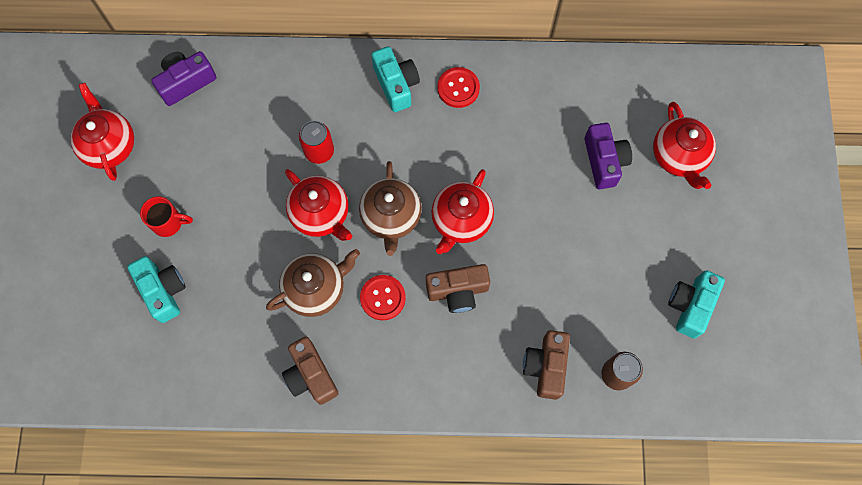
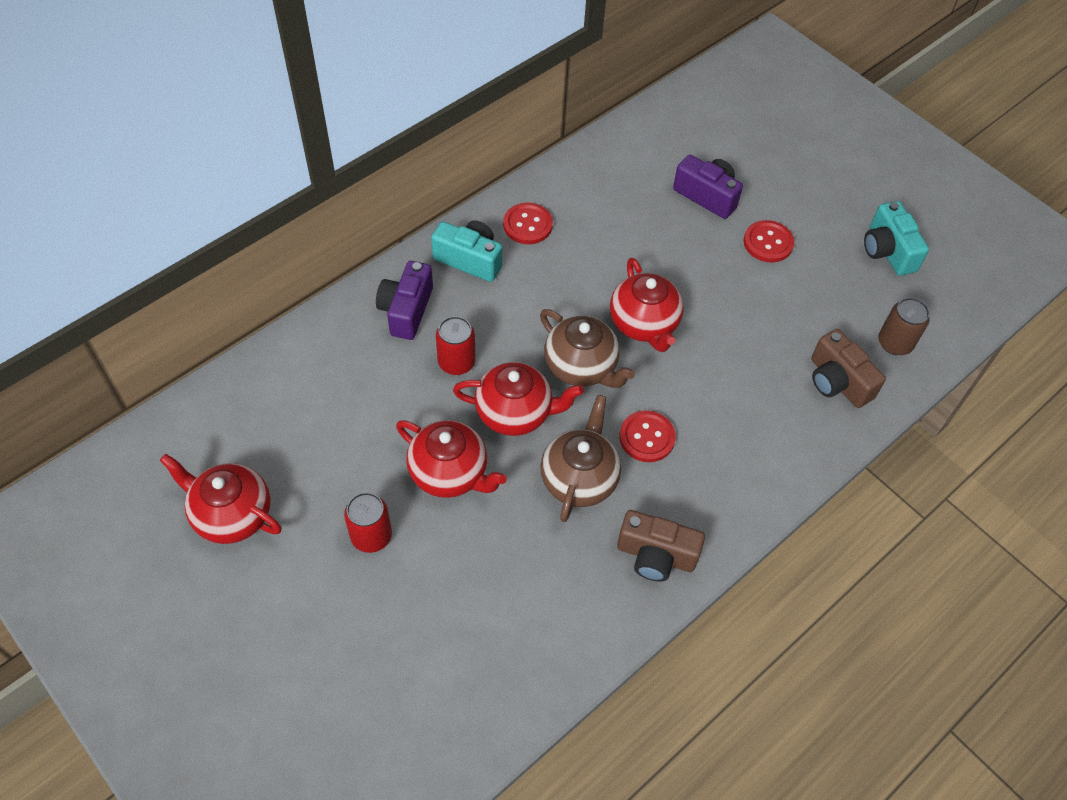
camera: 45 degrees left, 15 degrees down
(163, 291) = (432, 602): turquoise camera -> none
(168, 223) = (371, 536): red mug -> red can
(186, 82) = (258, 399): purple camera -> purple camera (406, 310)
(458, 291) = (703, 381): brown camera -> none
(609, 230) = (768, 243): none -> red button
(679, 156) = (758, 153): red teapot -> red teapot (450, 473)

